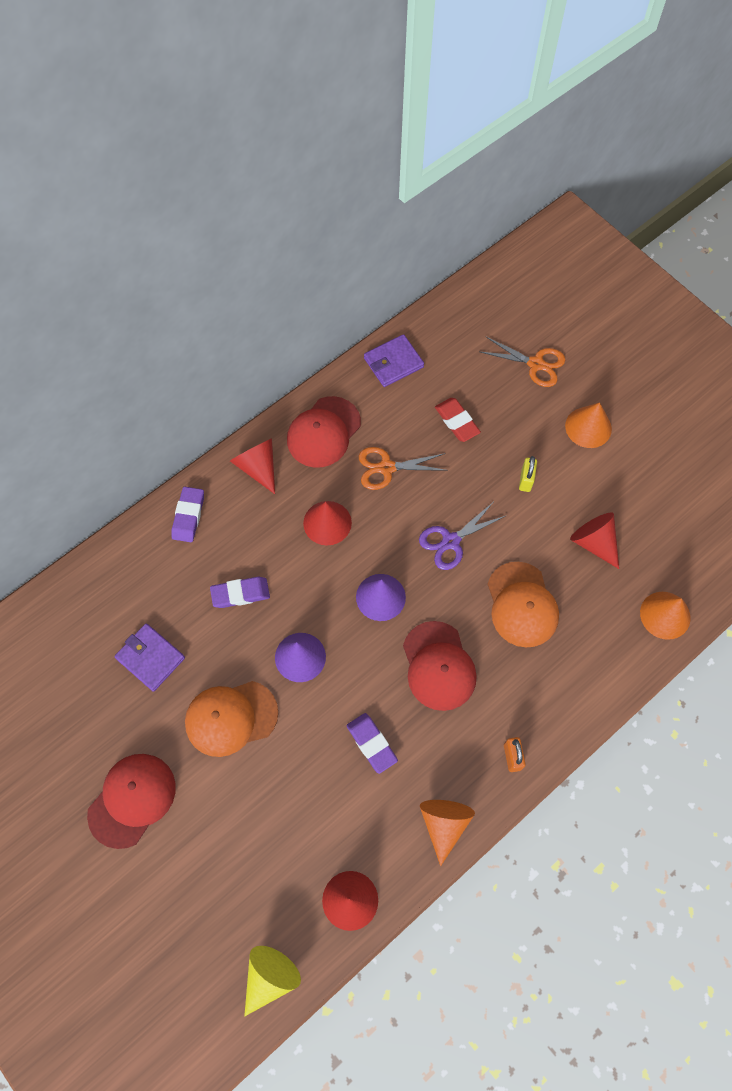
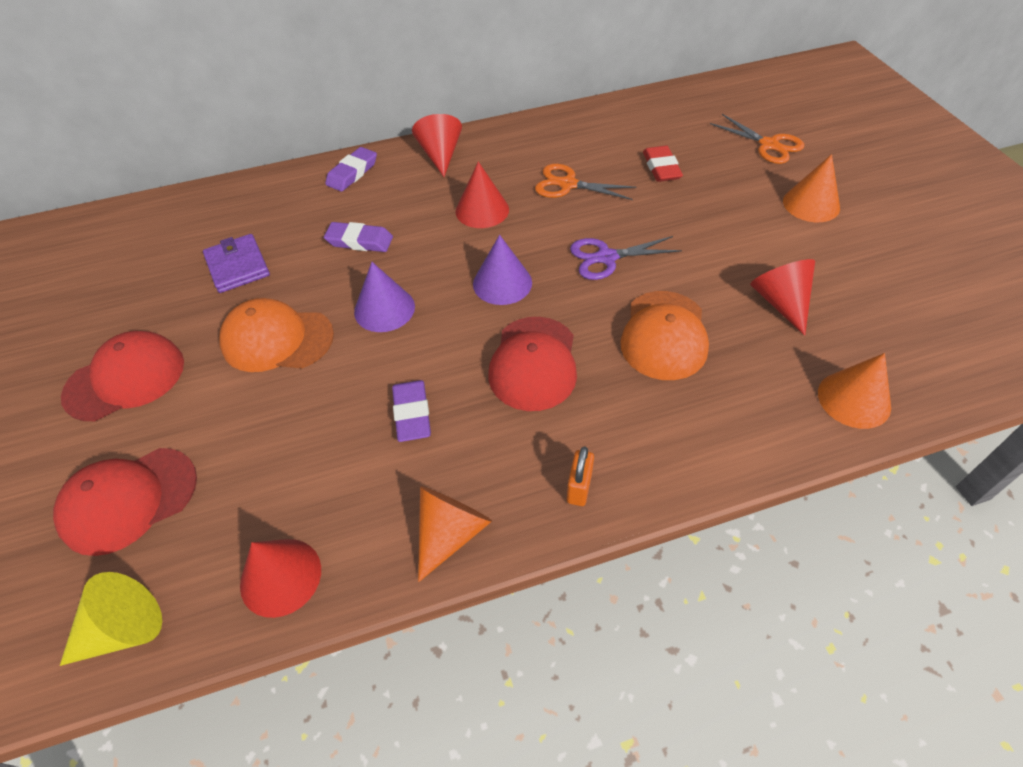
camera: 25 degrees right, 15 degrees down
(323, 432) = (519, 146): red cap -> red cap (128, 500)
(393, 363) = (617, 114): purple wallet -> none
(525, 480) = (718, 229): yellow padlock -> none

